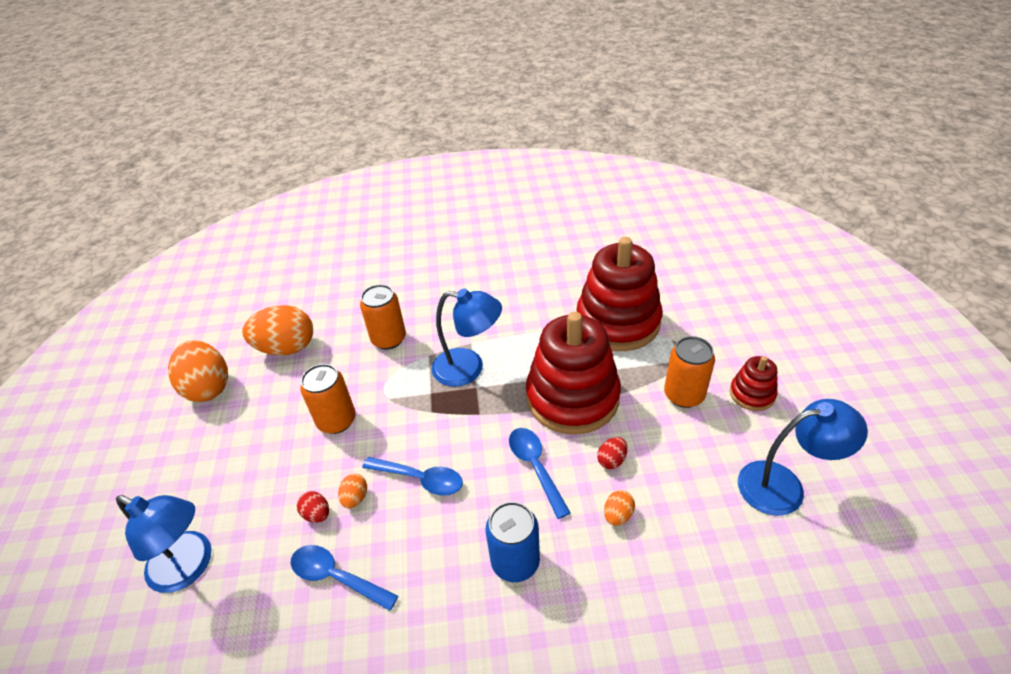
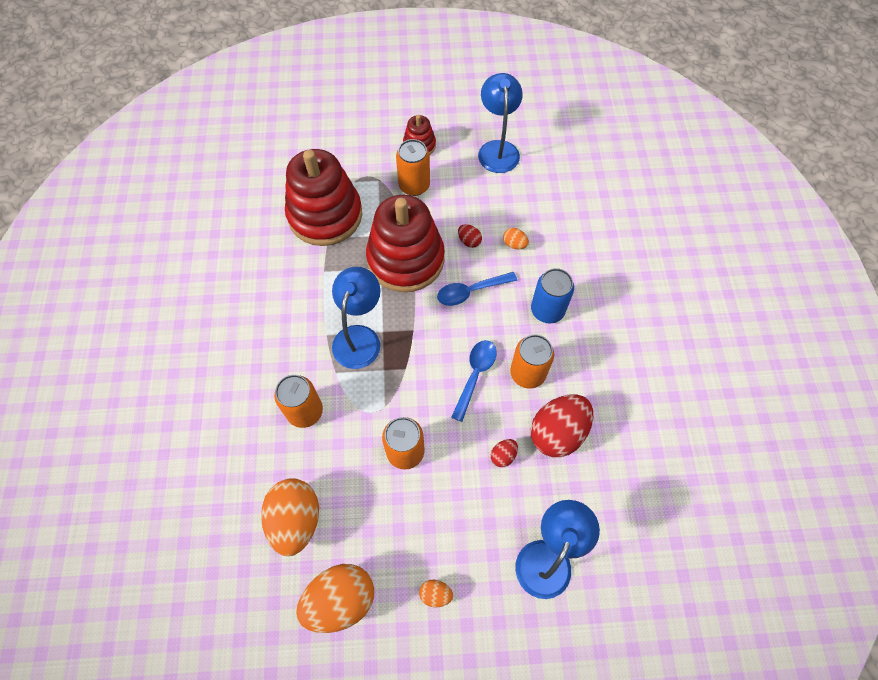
camera: 90 degrees left, 20 degrees up
(336, 577) = (557, 432): blue spoon -> red egg
(355, 498) = (489, 426): orange egg -> orange egg (435, 594)
(420, 538) = (527, 373): none -> orange can

